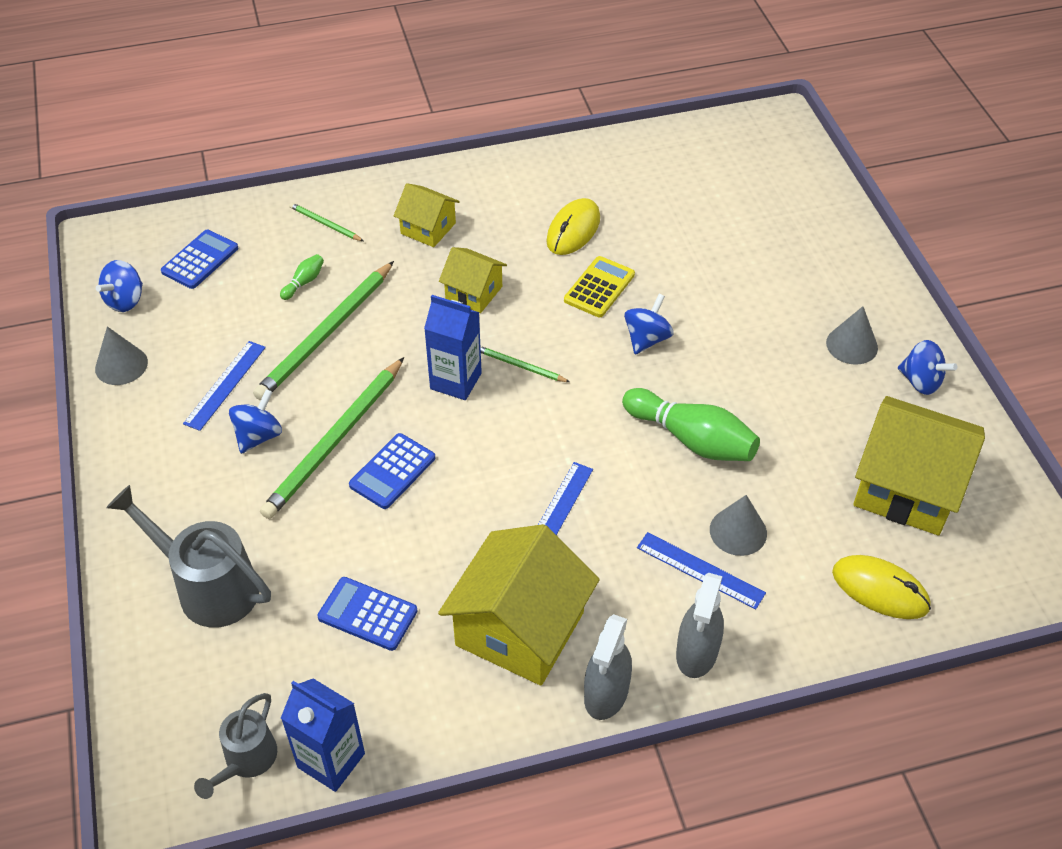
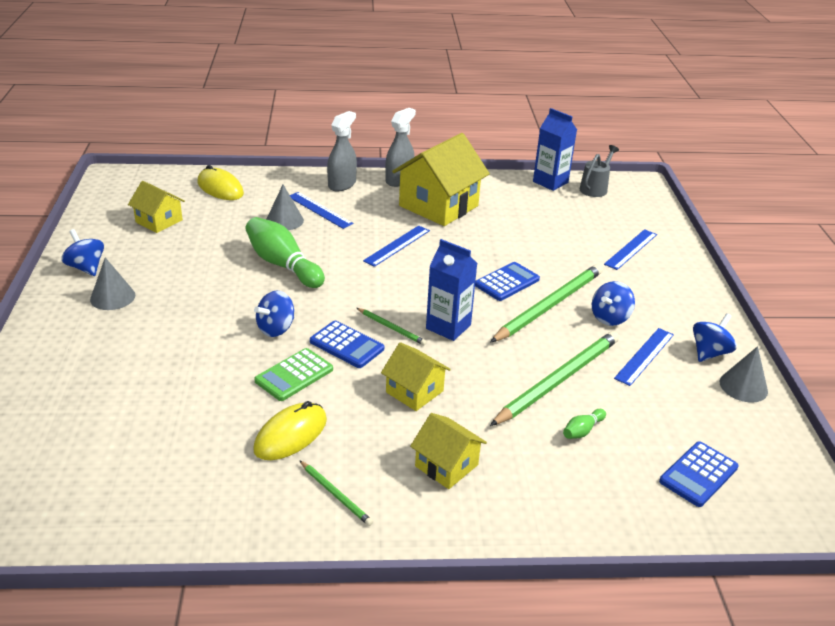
camera: 170 degrees left, 15 degrees down
(125, 300) = (764, 444): blue spinning top -> blue spinning top (709, 353)
(208, 586) = (631, 249): grey watering can -> blue ruler
(325, 224) = (563, 492): green pencil -> green pencil (335, 494)
(367, 614) = (528, 224): blue calculator -> blue calculator (347, 345)
(599, 287) = (294, 375): yellow calculator -> green calculator
(907, 487) = (159, 221): yellow house -> yellow house, size x0.54

